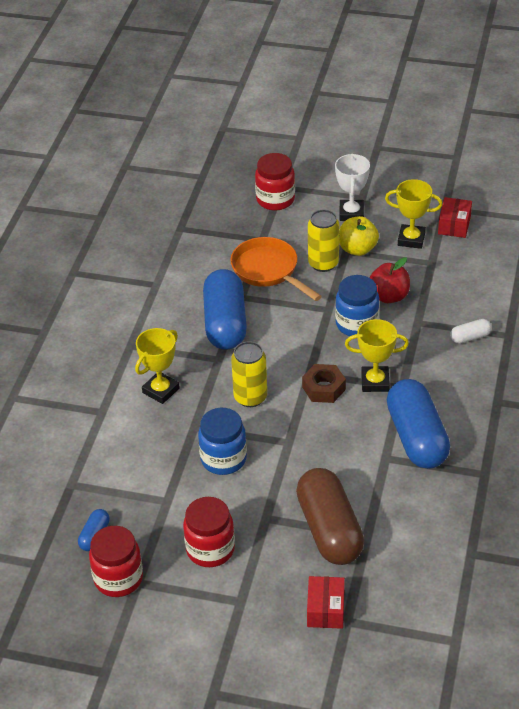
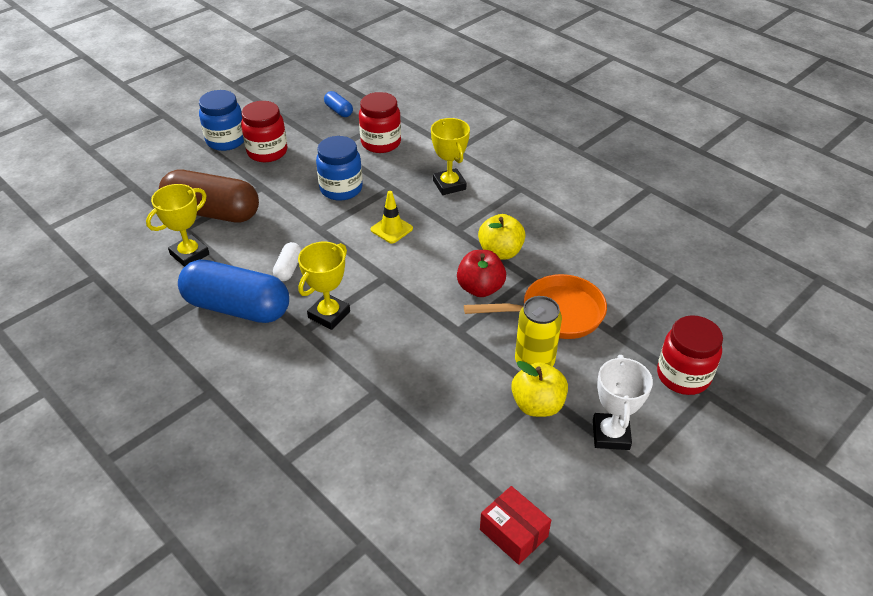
camera: 120 degrees right, 0 degrees up
(118, 579) = (292, 109): red jar -> red jar (381, 143)
(225, 323) = (500, 252): blue capsule -> yellow apple
(250, 397) = (391, 229): yellow can -> yellow traffic cone
(324, 388) = (356, 277): brown nut -> none
(325, 610) = (154, 181): red box -> none
(351, 213) = (611, 434): white trophy -> white trophy turned 60 degrees clockwise
(356, 324) = (417, 341): blue jar -> blue jar (226, 140)
(389, 296) = (436, 390): red apple -> red apple (480, 288)
(411, 239) = (518, 467): yellow trophy -> yellow trophy (189, 254)
(470, 337) = (313, 424): white capsule -> white capsule (288, 268)

